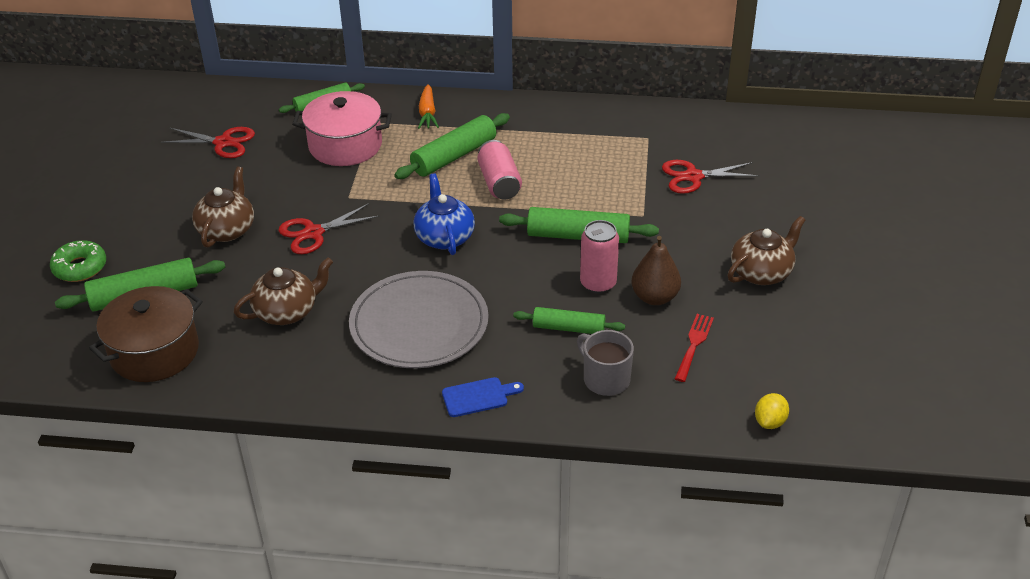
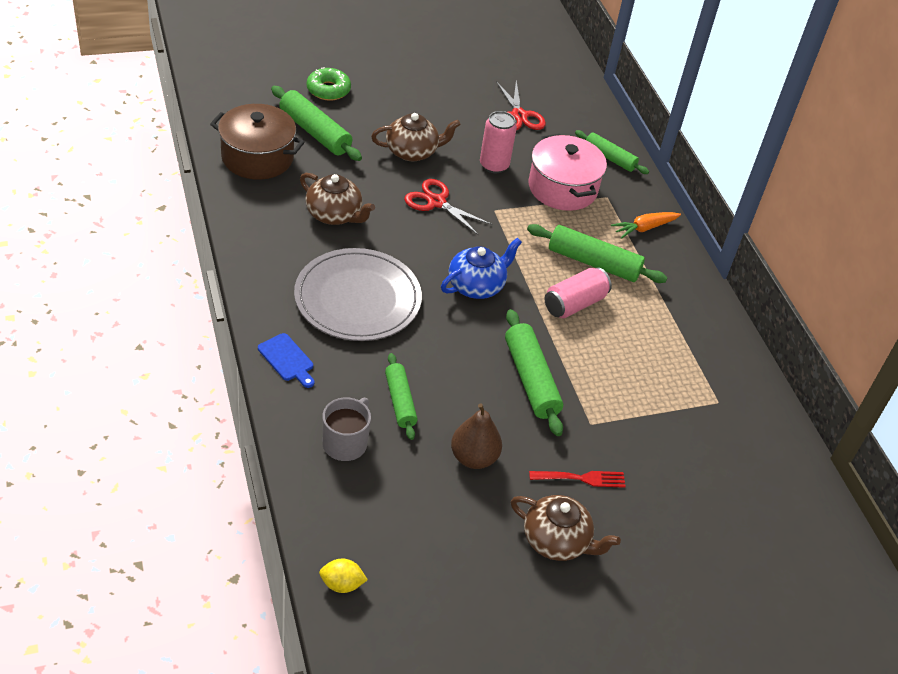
camera: 60 degrees right, 5 degrees up
(598, 283) = (471, 409): pink can -> pink can (494, 165)
(693, 177) = (677, 453): red scissors -> none
(694, 345) = (421, 502): red fork -> red fork (581, 478)

